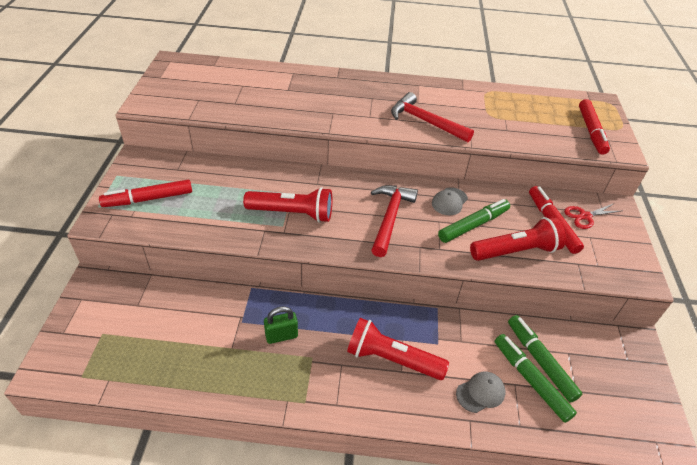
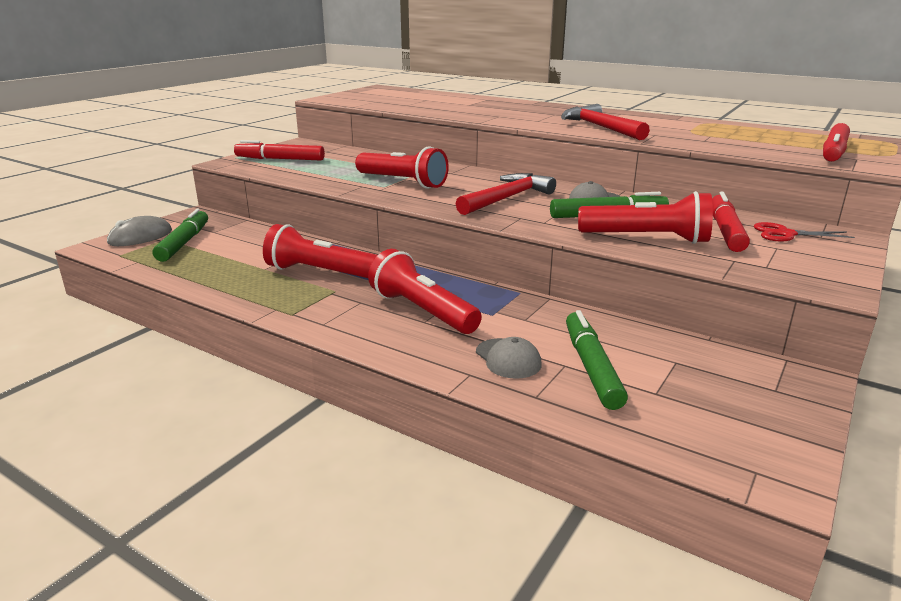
camera: 30 degrees right, 20 degrees down
(73, 339) = (140, 237): none -> grey mouse
(281, 336) = (320, 272): green padlock -> red flashlight
(480, 393) = (508, 359): grey cap -> grey cap turned 60 degrees clockwise
(540, 361) = (623, 357): green marker -> green marker (184, 243)

